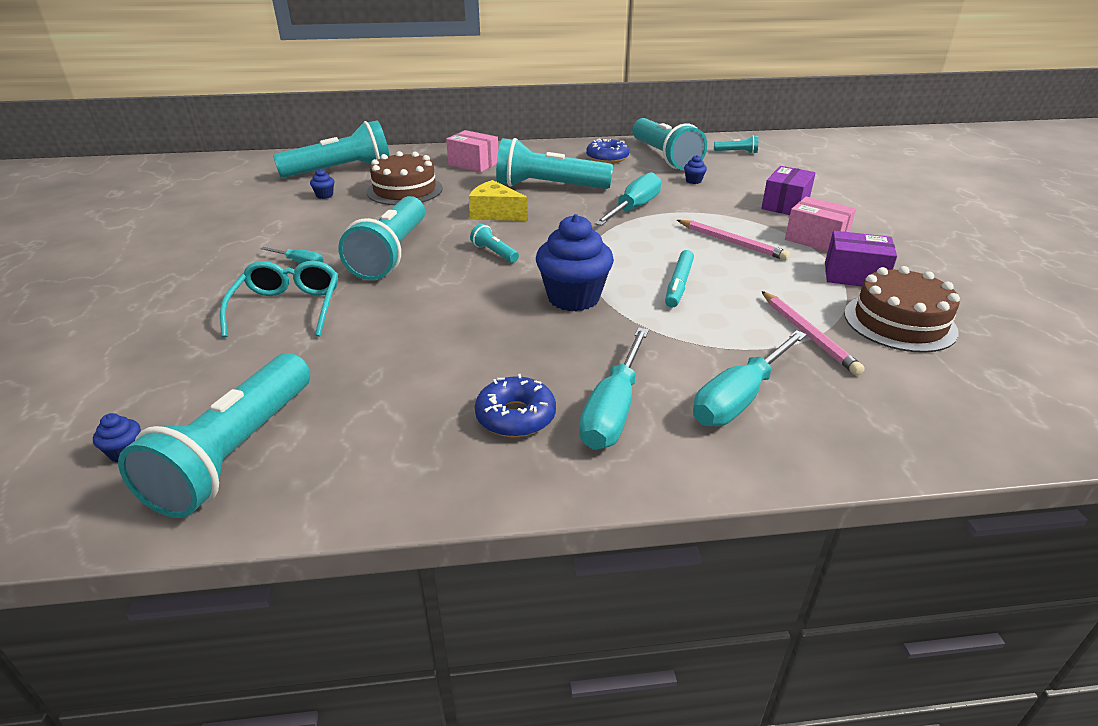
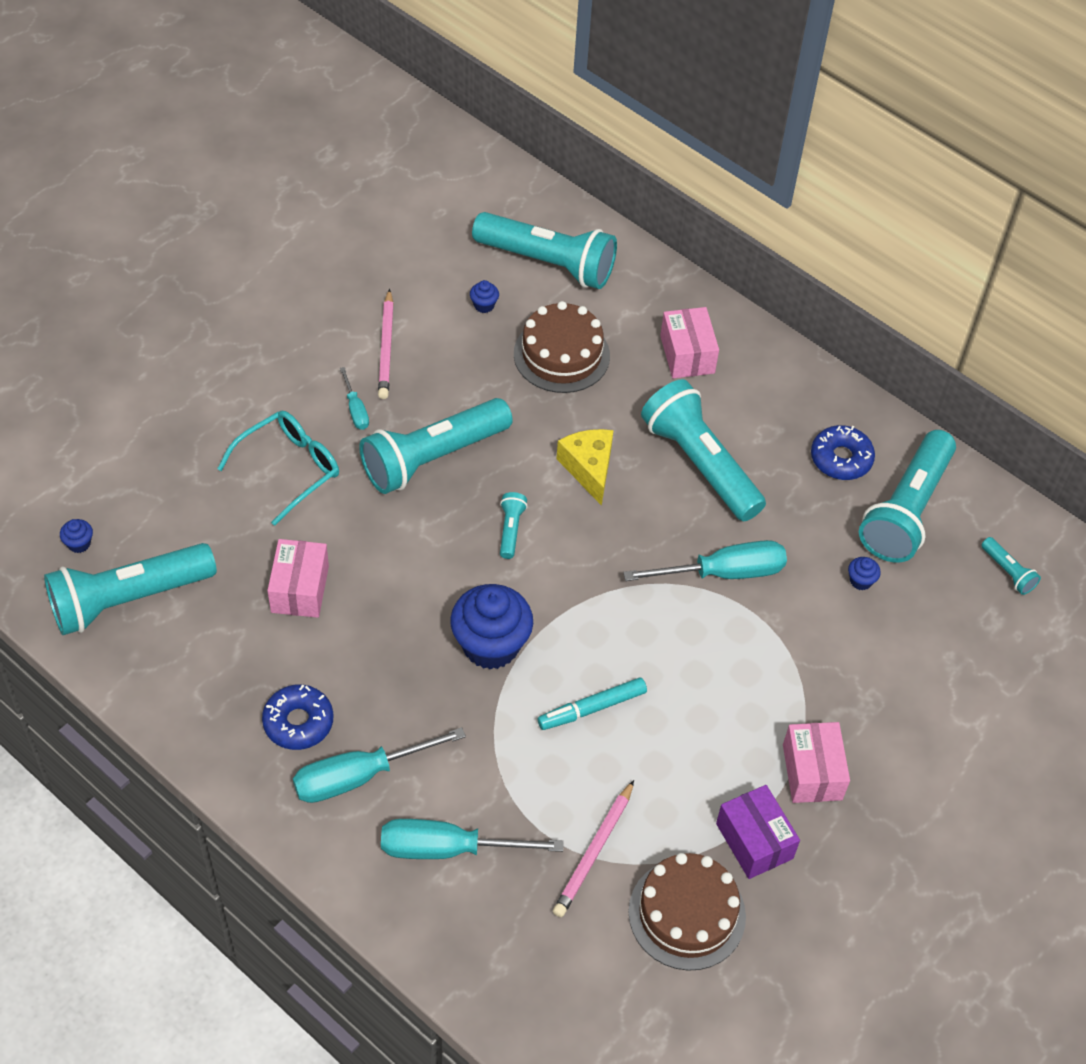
camera: 45 degrees right, 20 degrees up
(394, 353) = (300, 589): none -> pink box
(732, 242) = (728, 703): pink pencil -> pink pencil (386, 348)
(785, 205) = (882, 702): purple box -> none

